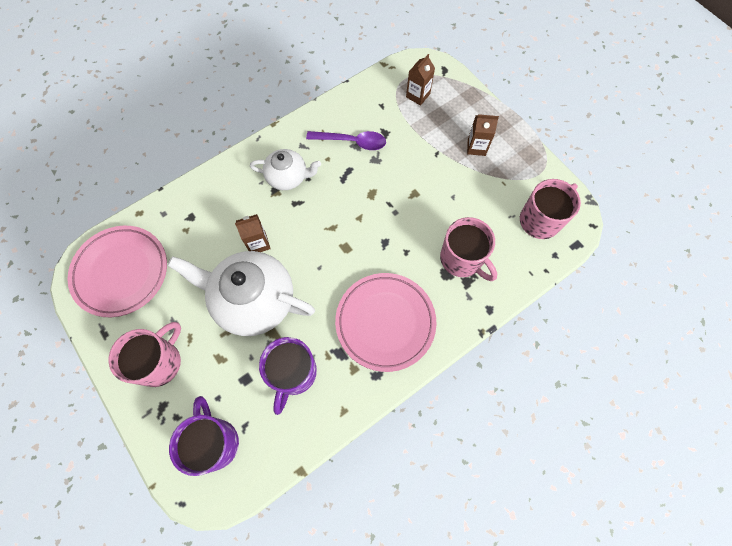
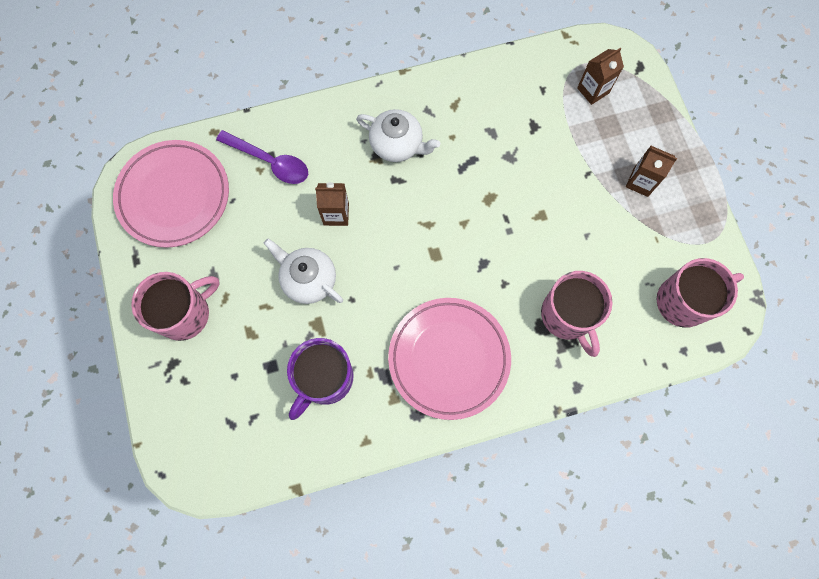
camera: 20 degrees right, 5 degrees up
(215, 442) = (216, 422): purple mug -> none
(253, 300) = (308, 279): white teapot -> white teapot, size x0.56
(352, 142) = (489, 125): purple spoon -> purple spoon (270, 162)

